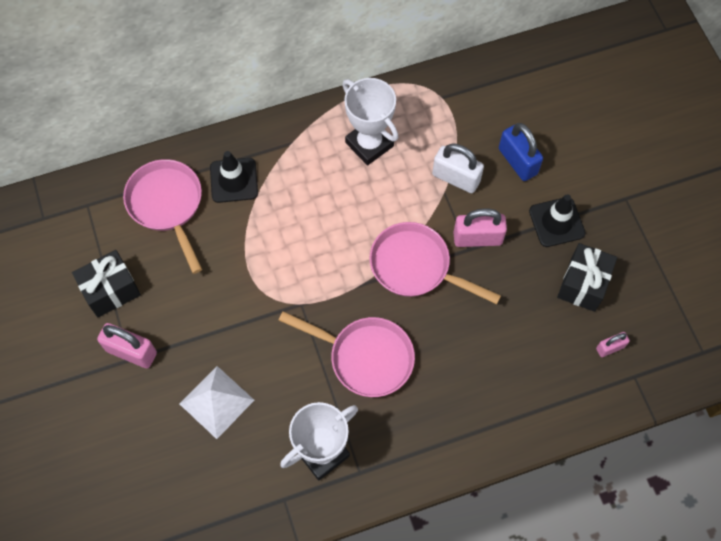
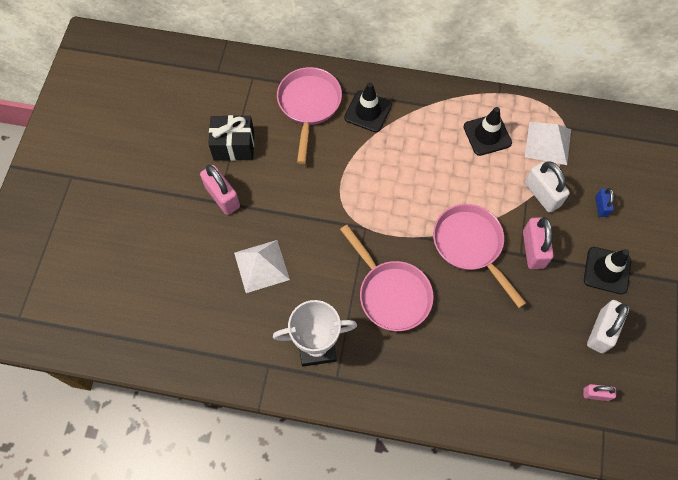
camera: 30 degrees right, 0 degrees up
(369, 144) = (487, 135): white trophy -> black traffic cone
(433, 122) = (548, 143): none -> white pyramid
(477, 238) = (533, 249): pink padlock -> pink padlock turned 60 degrees clockwise
(517, 161) = (601, 206): blue padlock -> blue padlock, size x0.56
(583, 284) = (601, 331): black gift -> white padlock

